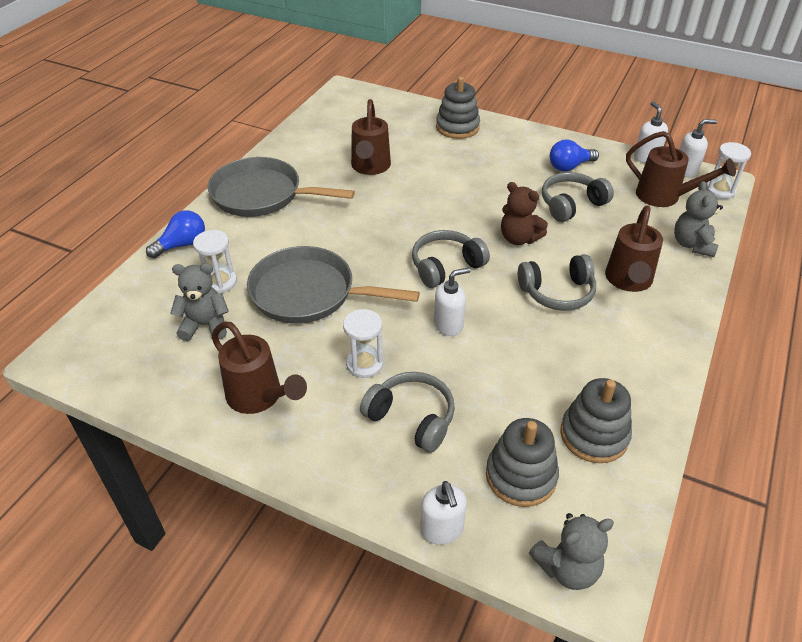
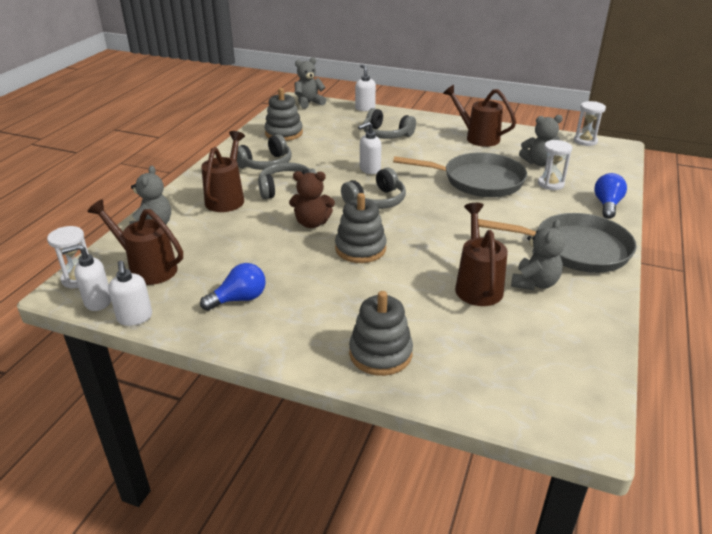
camera: 175 degrees right, 10 degrees down
(182, 245) = (607, 205): blue light bulb -> blue light bulb turned 150 degrees clockwise
(321, 167) = (534, 283): none -> grey teddy bear
(364, 364) = (421, 151): white hourglass -> white hourglass (585, 141)
(518, 238) = (312, 223): brown teddy bear -> brown teddy bear turned 150 degrees clockwise
(521, 476) = (326, 121): grey stacking toy -> grey stacking toy (360, 249)
(571, 204) = (252, 255): grey headphones -> grey headphones (266, 164)

